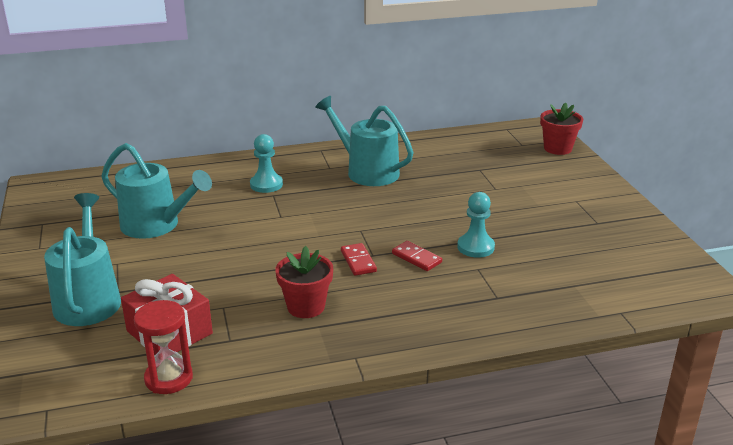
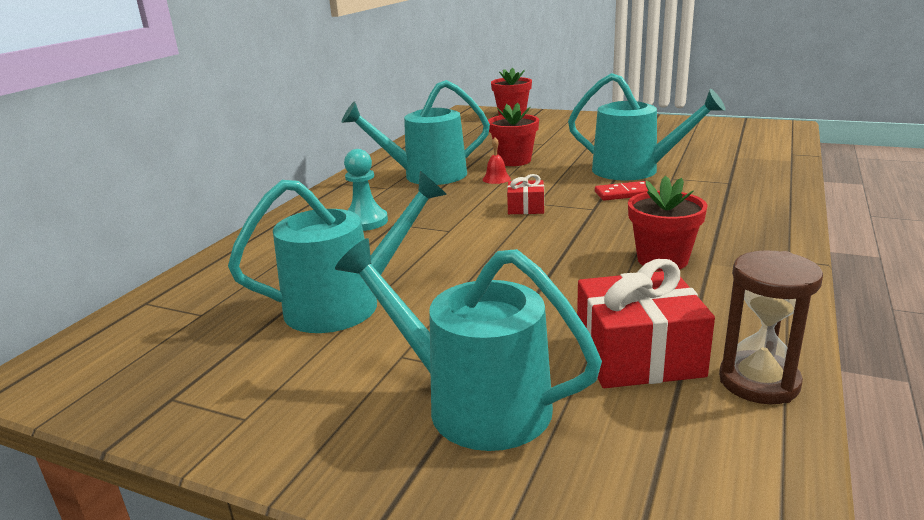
camera: 50 degrees left, 5 degrees down
(169, 378) = (759, 382): red hourglass -> brown hourglass
(346, 229) = (526, 208): none -> red gift
(358, 261) = (598, 217): red domino -> none
(390, 198) = (496, 179): none -> red bell
(438, 191) = (514, 161): none -> red flower pot
(475, 247) = (634, 170): turquoise pawn -> turquoise watering can

